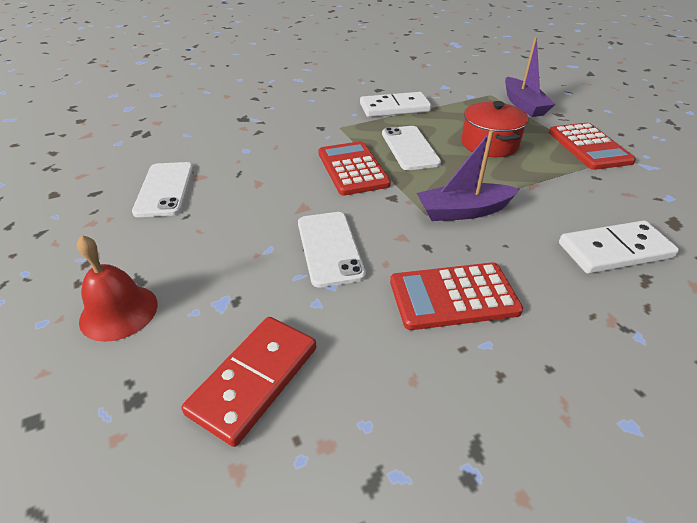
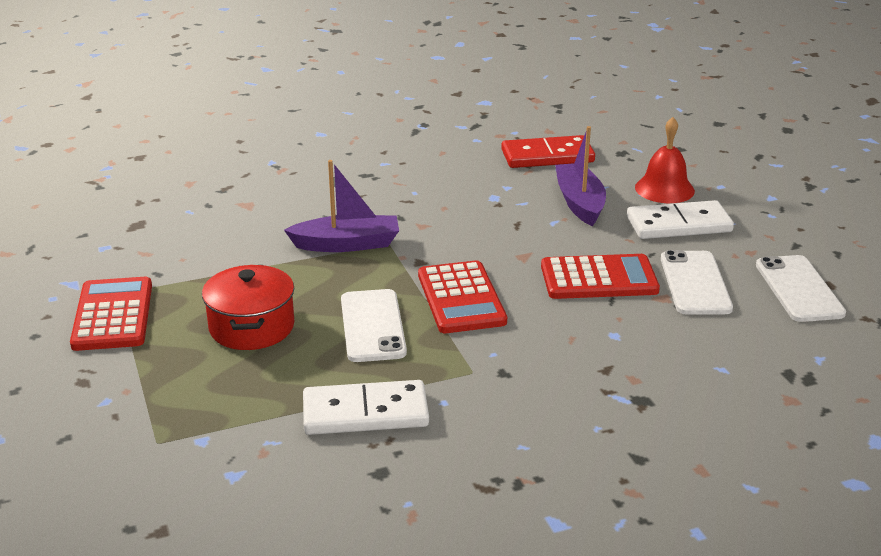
camera: 175 degrees left, 10 degrees down
(254, 380) = (547, 156): red domino -> red domino turned 45 degrees clockwise
(329, 248) = (495, 220): white phone -> white phone (799, 289)
(453, 297) = (394, 186): red calculator -> red calculator (598, 278)
(523, 105) = (122, 408): purple boat -> purple boat (580, 203)
(615, 251) = (226, 207): white domino -> white domino (678, 224)

